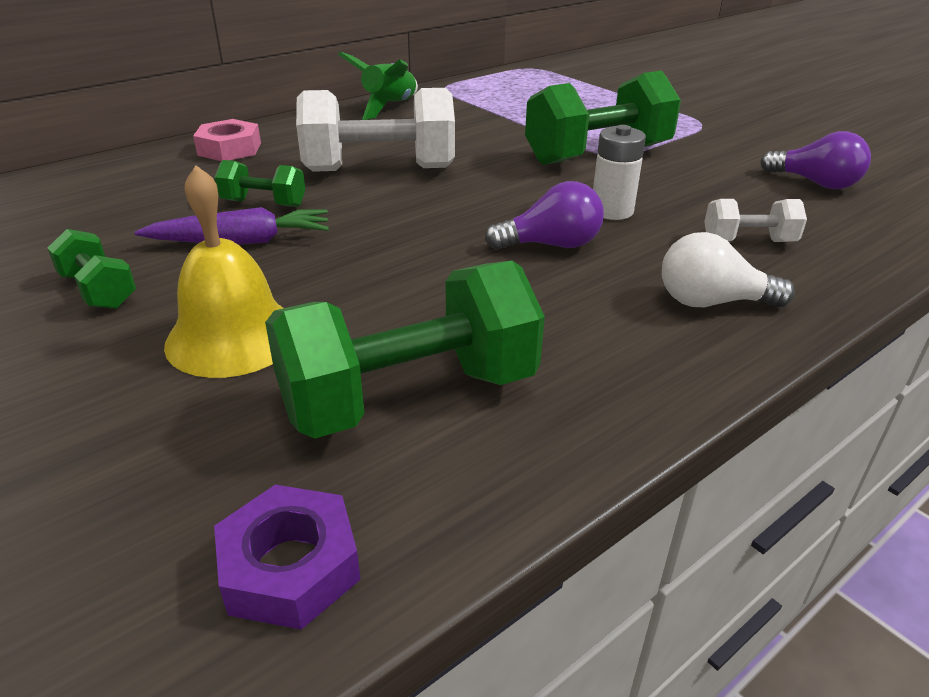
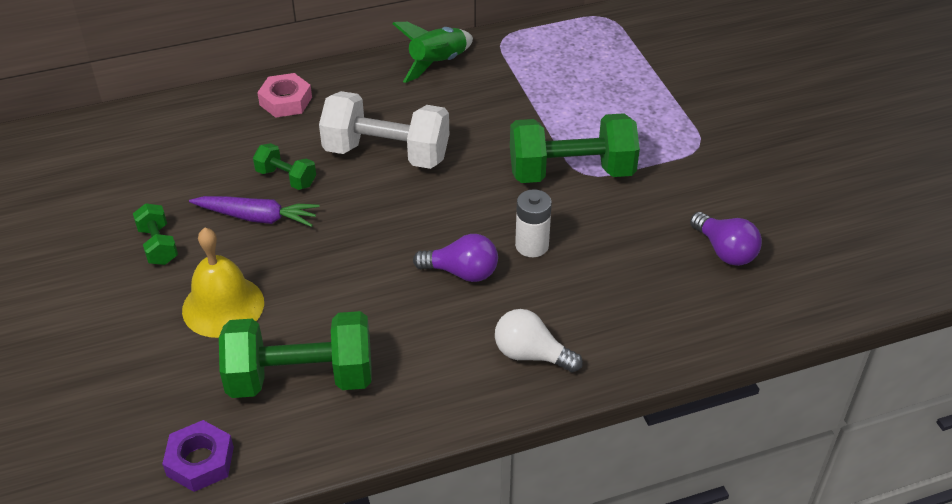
camera: 20 degrees right, 10 degrees up
(748, 241) = (608, 304): white dumbbell -> none

